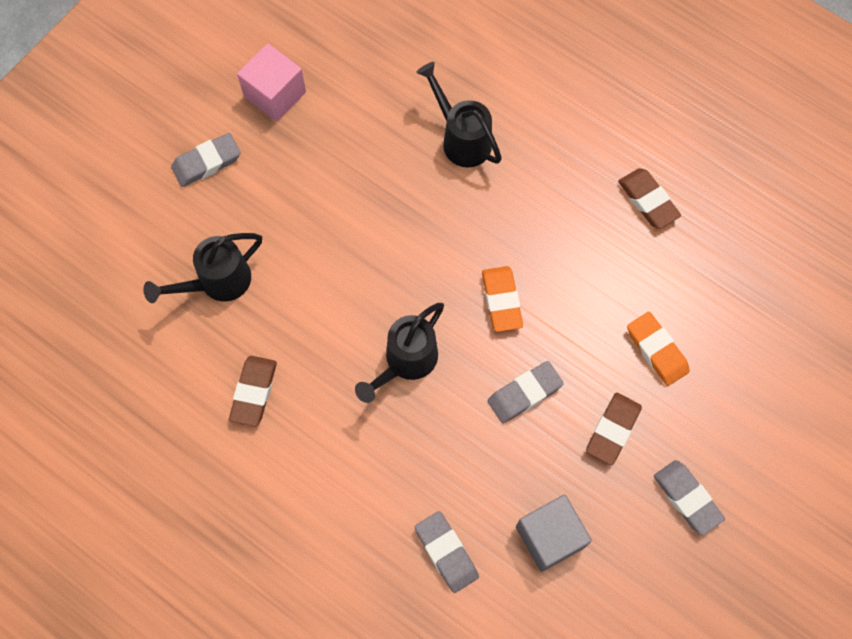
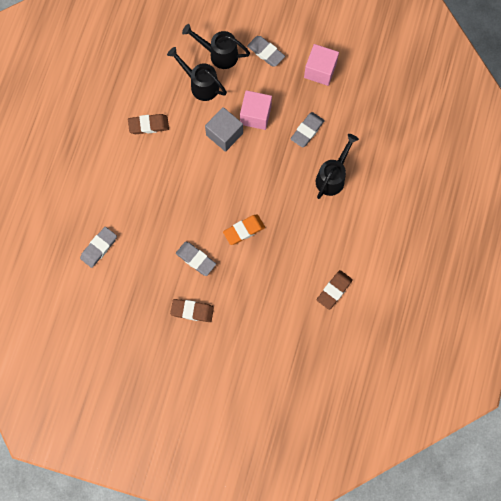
camera: 70 degrees right, 5 degrees up
(309, 215) = (255, 115): none -> pink cube
(406, 362) = (191, 193): black watering can -> black watering can (219, 54)
(550, 537) = (124, 296): grey cube -> grey cube (224, 134)
(656, 350) = (245, 321): orange eraser -> none
(687, 498) = (168, 360): grey eraser -> grey eraser (307, 131)

